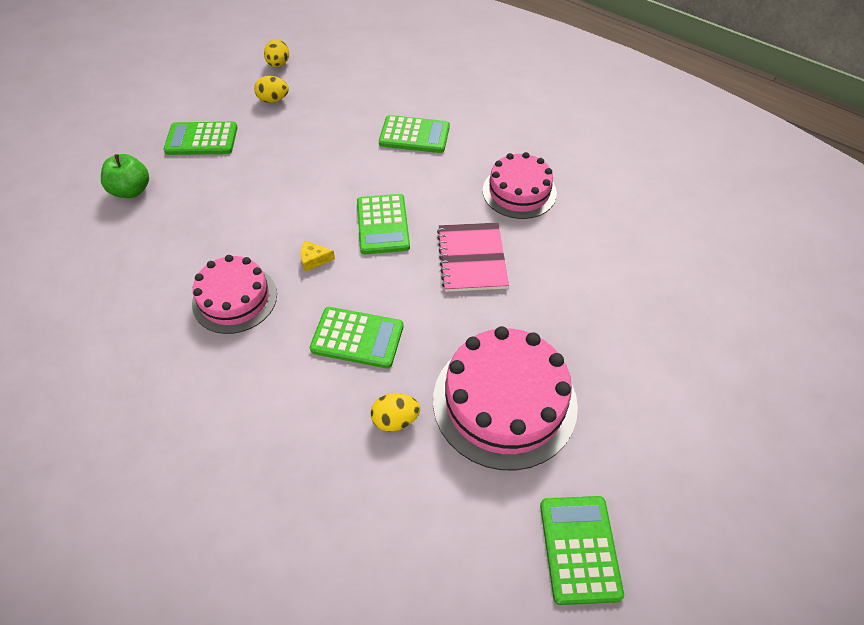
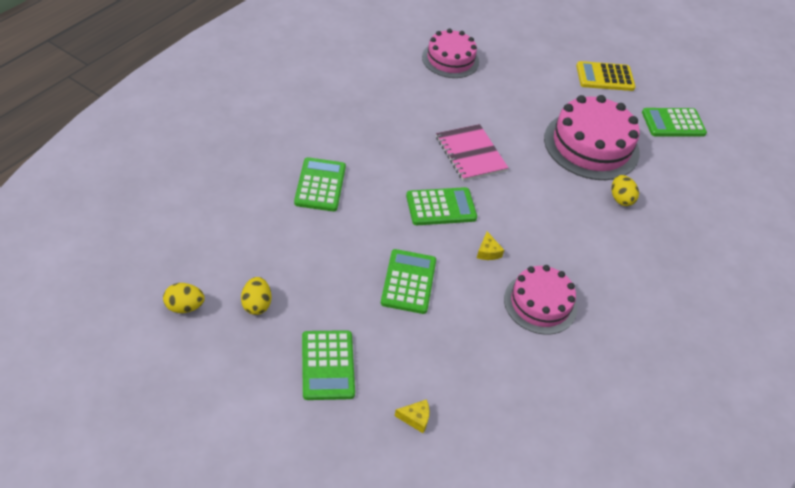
camera: 100 degrees left, 5 degrees down
(132, 190) = (415, 418): green apple -> yellow cheese
(357, 338) = (560, 221): green calculator -> green calculator (408, 282)
(472, 258) = (470, 154): pink notebook -> pink notebook turned 75 degrees clockwise
(519, 191) = (393, 121): pink cake -> pink cake (450, 59)
(679, 455) = (605, 77): none -> yellow calculator

